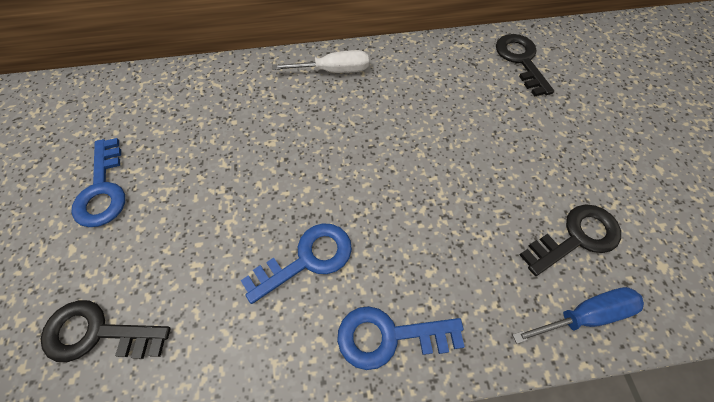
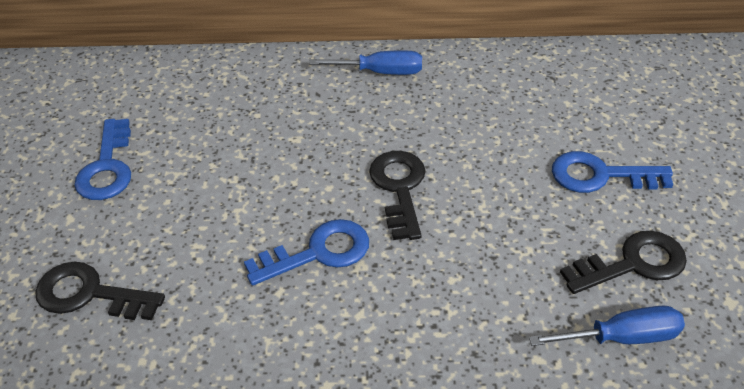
camera: 10 degrees right, 15 degrees down
(334, 71) = (381, 72): white screwdriver -> blue screwdriver
(389, 336) = (395, 331): blue key -> blue key (600, 175)
(521, 60) = (612, 78): black key -> black key (399, 188)

